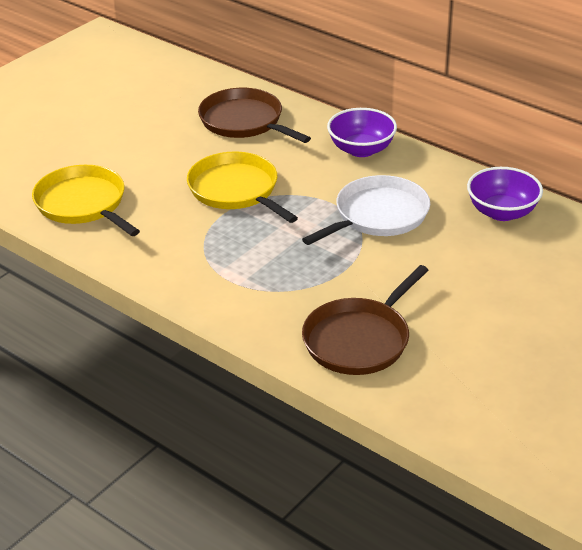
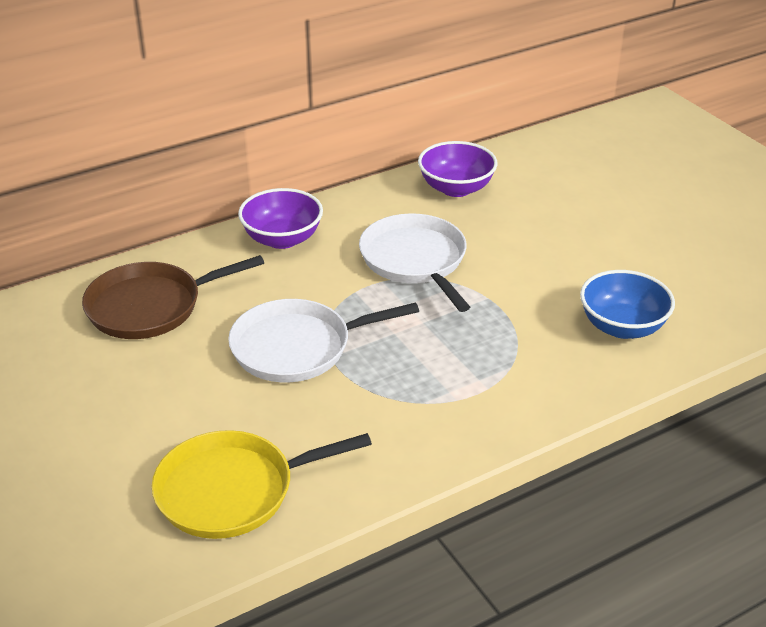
camera: 70 degrees left, 0 degrees up
(236, 190) = (297, 347): yellow pan -> white pan
(359, 340) = (622, 327): brown pan -> blue bowl

